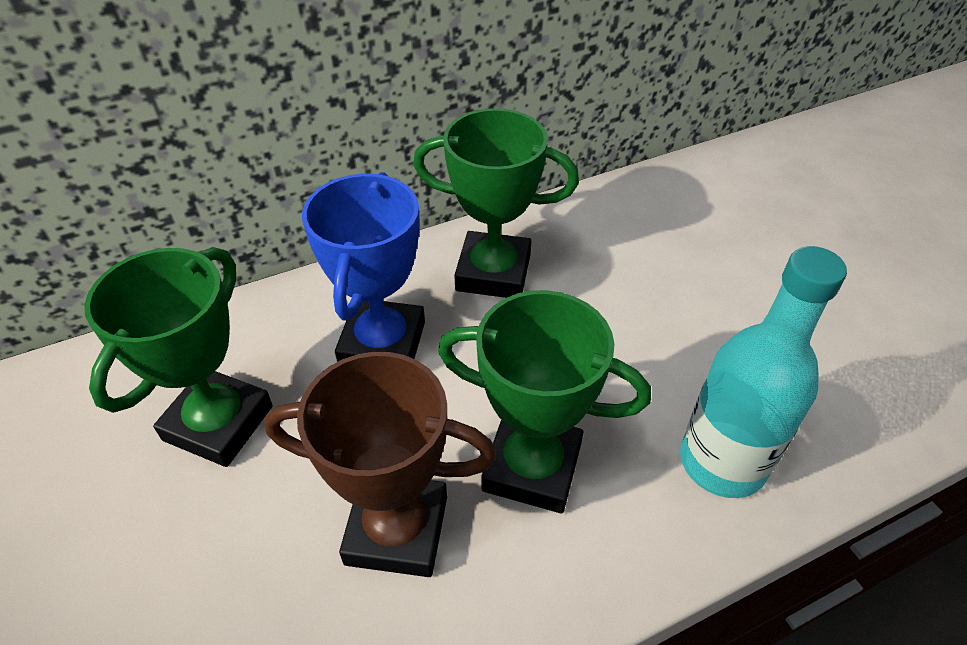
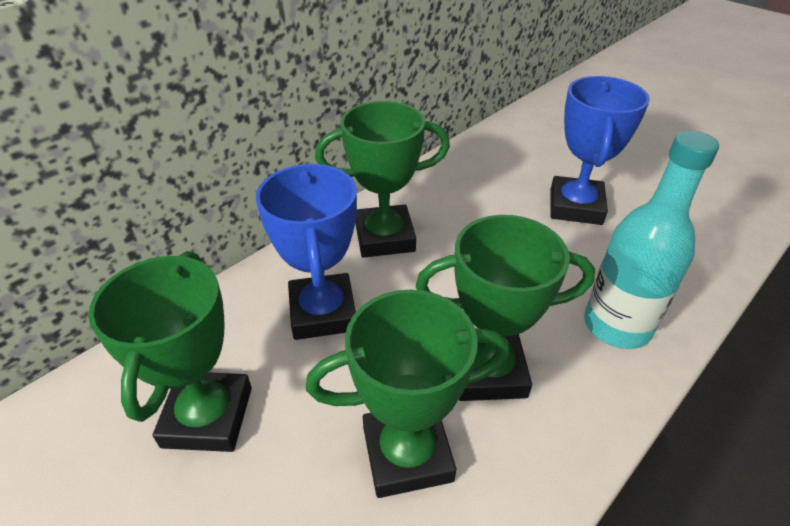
camera: 20 degrees left, 5 degrees down
(397, 530) = (407, 454): brown trophy -> green trophy
(755, 293) = (575, 206): none -> blue trophy

